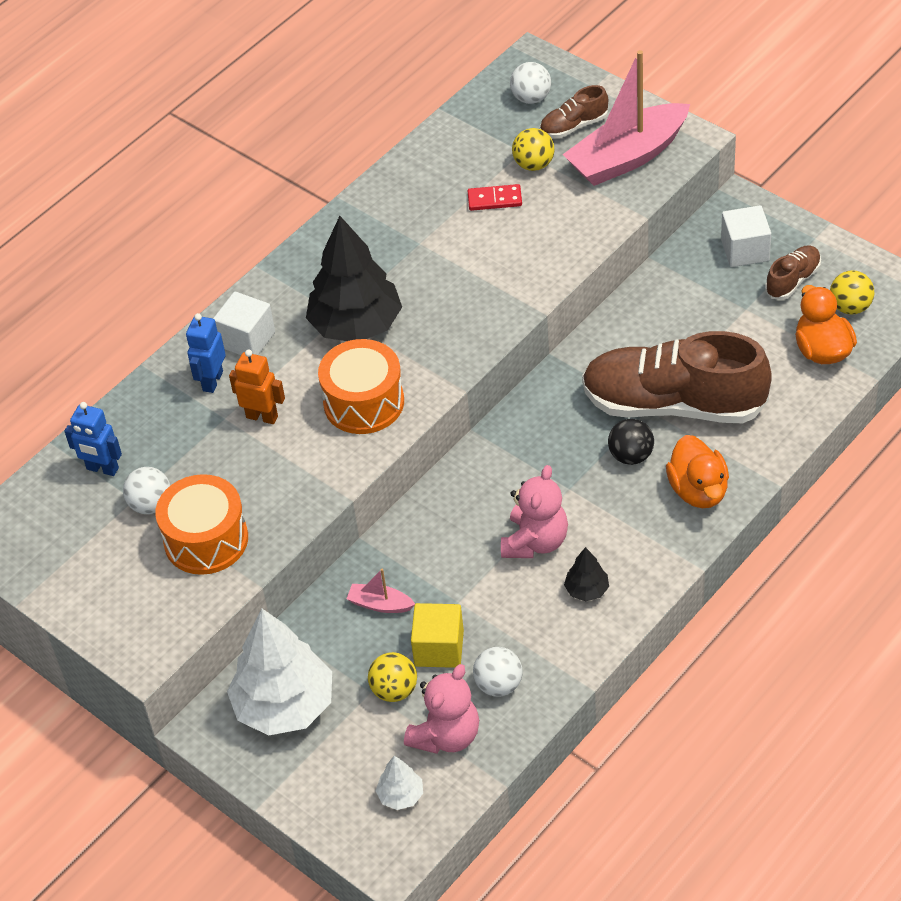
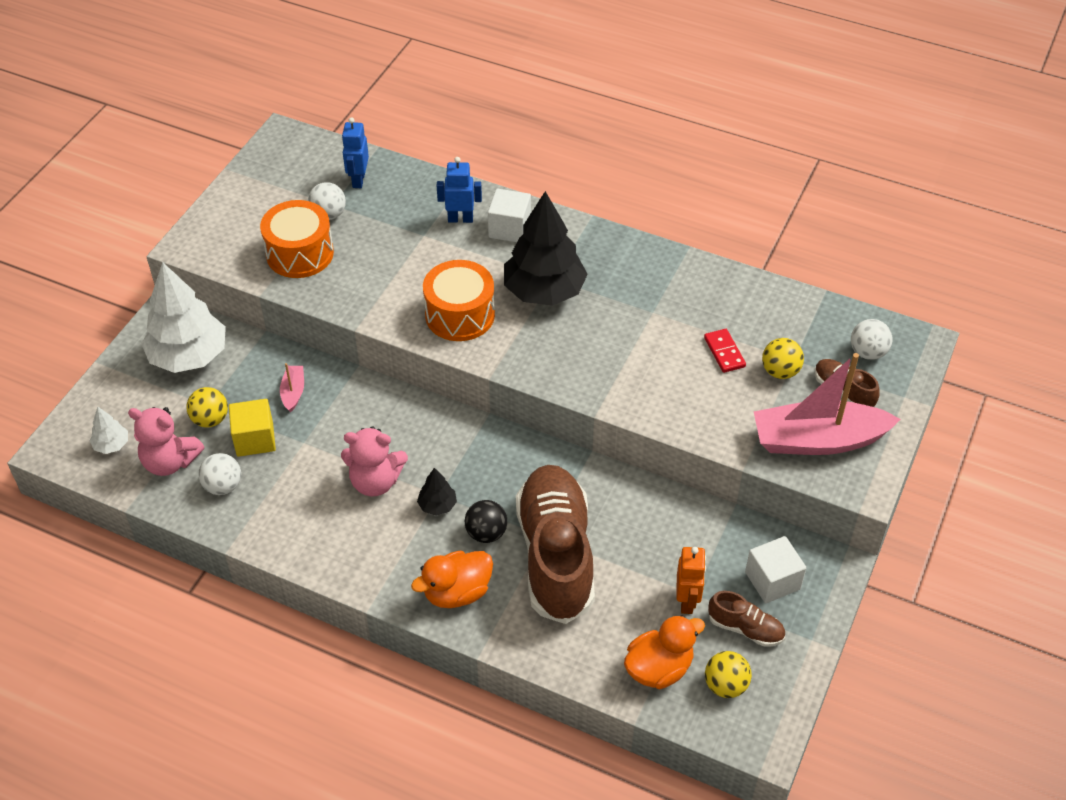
camera: 70 degrees right, 0 degrees up
(262, 416) = (430, 256): orange robot -> orange robot (687, 601)
(587, 590) = (329, 528): black tree -> black tree (437, 505)
(628, 157) = (818, 440): pink boat -> pink boat turned 45 degrees counterclockwise

